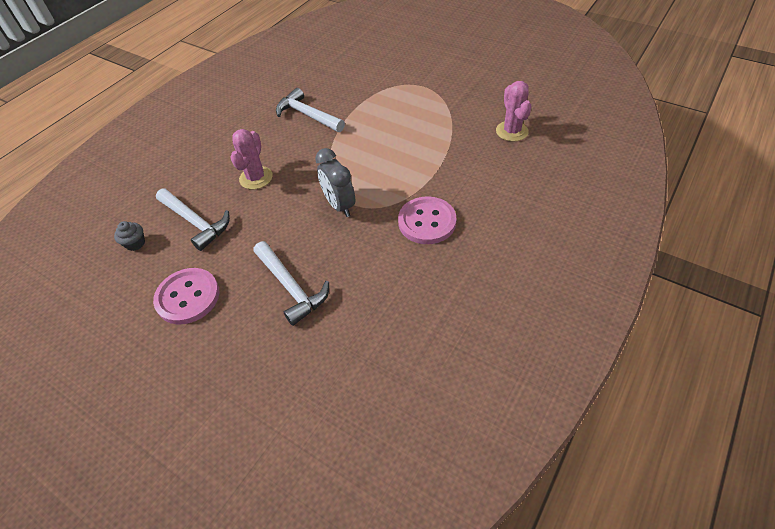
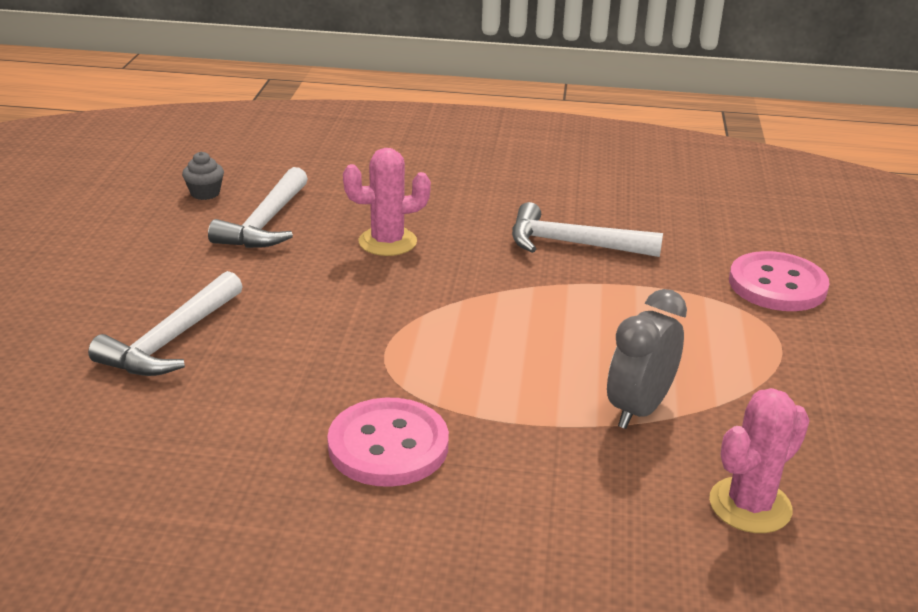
camera: 60 degrees right, 20 degrees down
(188, 297) = (123, 261): pink button -> pink button (777, 285)
(308, 115) = (573, 244): white hammer -> white hammer turned 90 degrees counterclockwise
(339, 205) = (373, 336): grey clock -> grey clock (639, 409)

